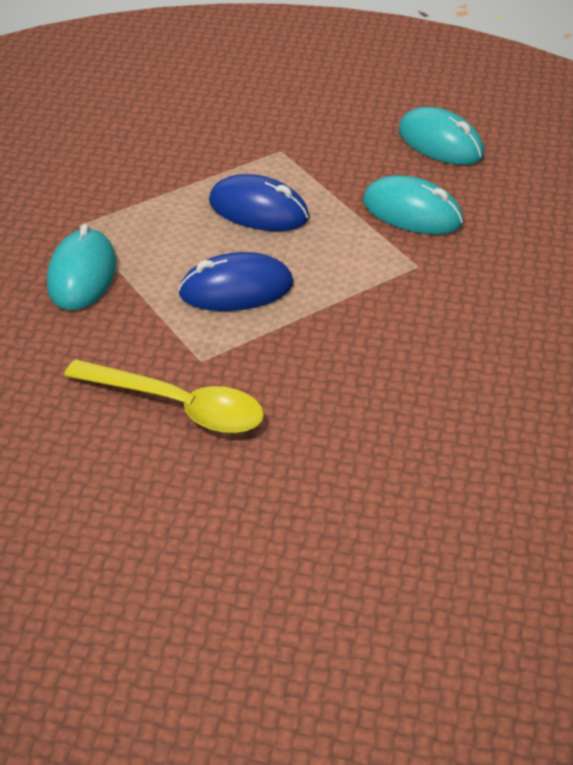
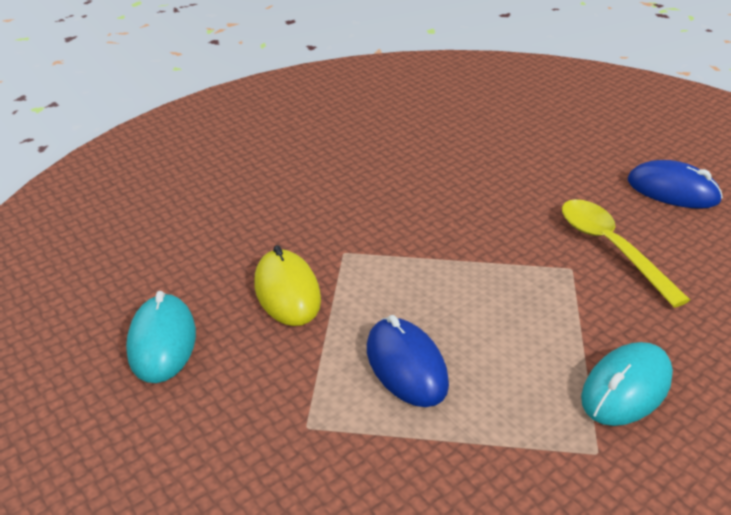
camera: 140 degrees left, 5 degrees down
(236, 289) = (498, 304): blue mouse -> blue mouse (672, 191)
(412, 212) = (287, 292): turquoise mouse -> yellow mouse

